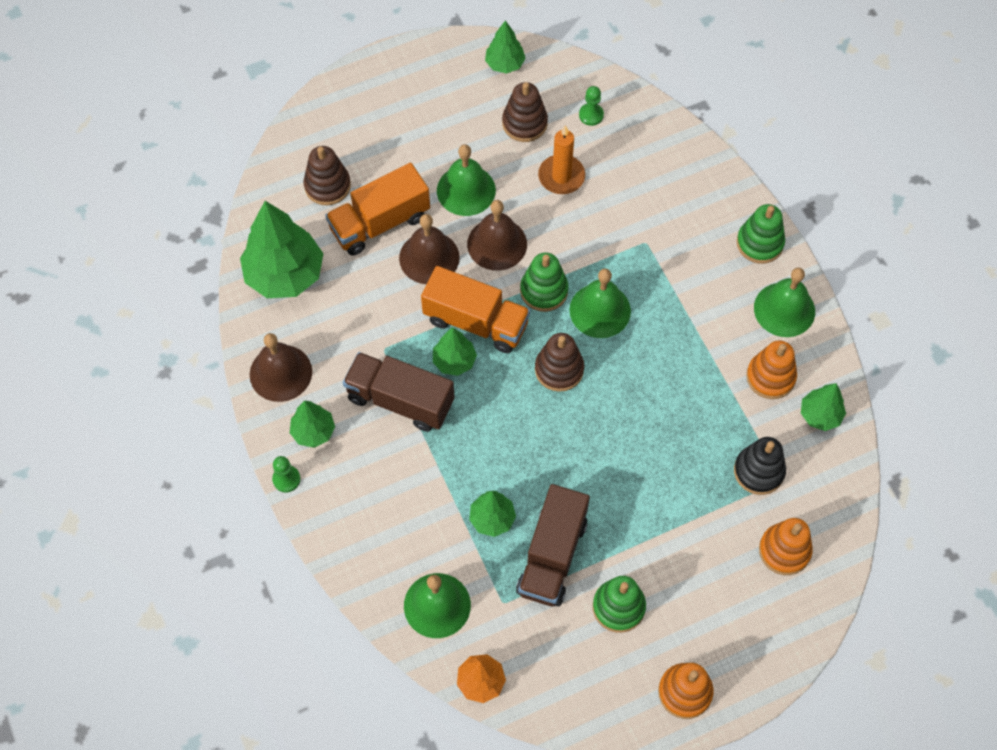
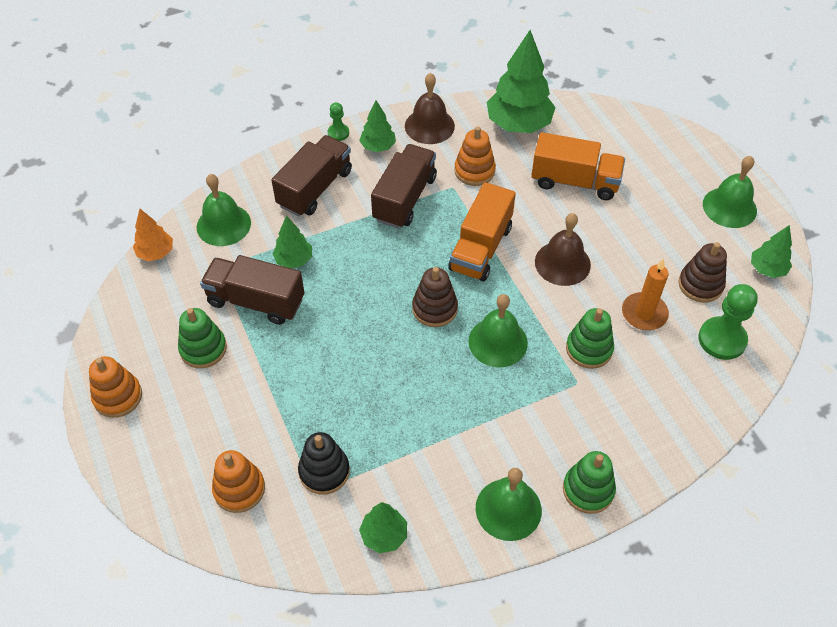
camera: 90 degrees right, 10 degrees down
(327, 186) = (607, 147): brown stacking toy -> none
(380, 223) = (575, 181): orange truck -> orange truck turned 135 degrees clockwise
(381, 502) = (315, 188): none -> brown truck
(429, 257) = (543, 215): brown bell -> none
(454, 361) = (441, 233): green tree -> none
(466, 190) = (617, 240): green bell -> green bell (729, 207)
(544, 290) = (516, 298): green stacking toy -> green stacking toy (589, 349)
(591, 115) = (722, 339): green pawn -> green pawn, size x1.86
(770, 377) = (428, 489): orange stacking toy -> orange stacking toy (474, 171)

